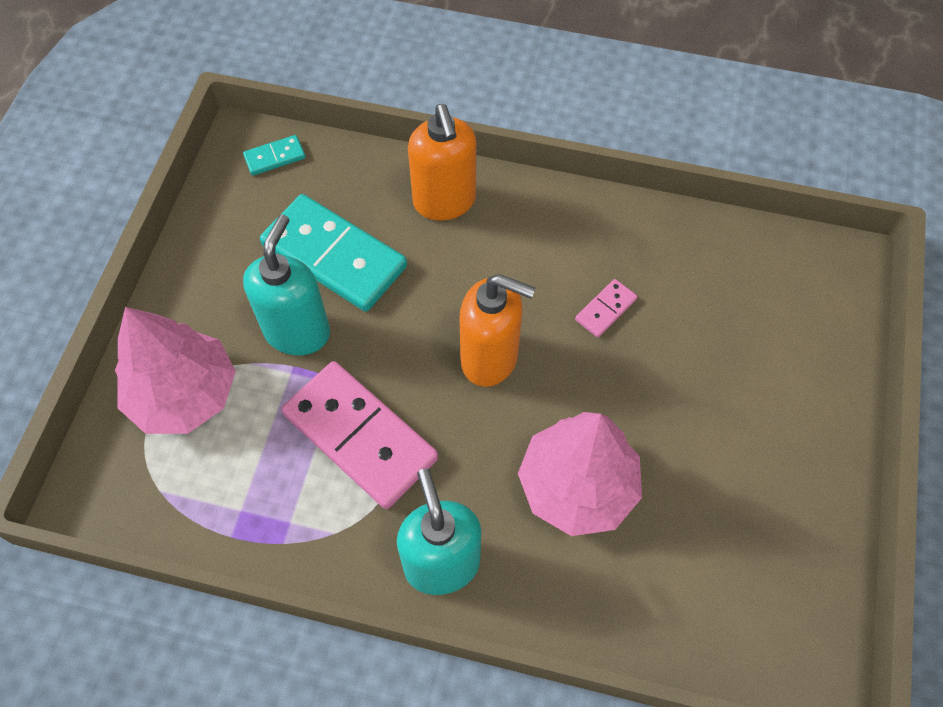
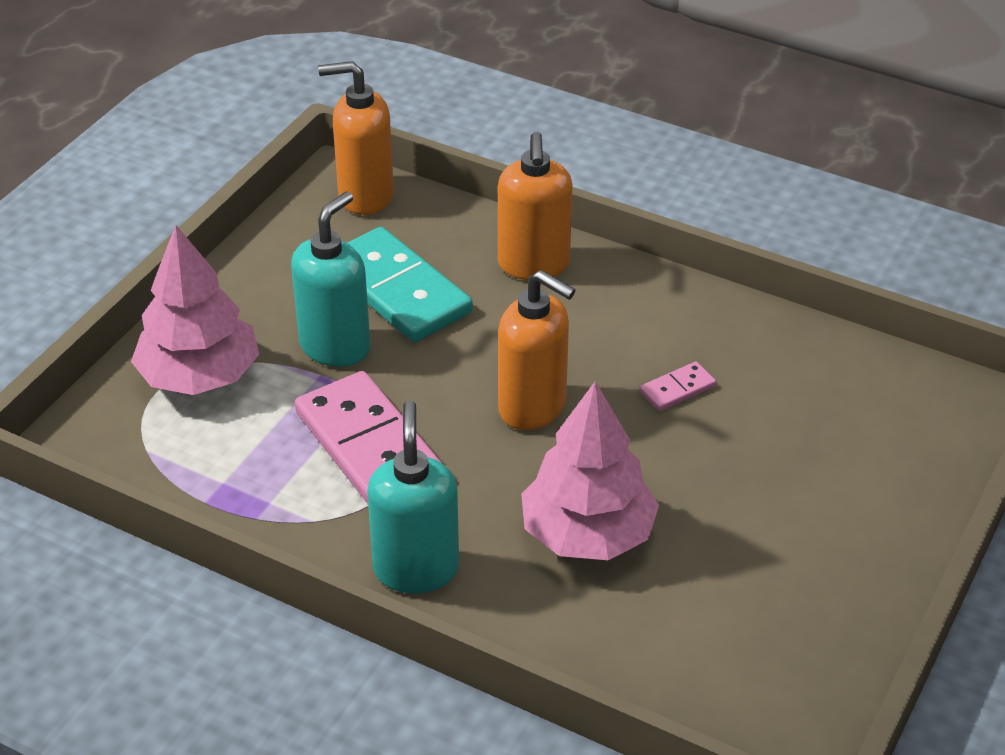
camera: 15 degrees right, 20 degrees down
(275, 157) = (365, 196): turquoise domino -> orange soap dispenser

